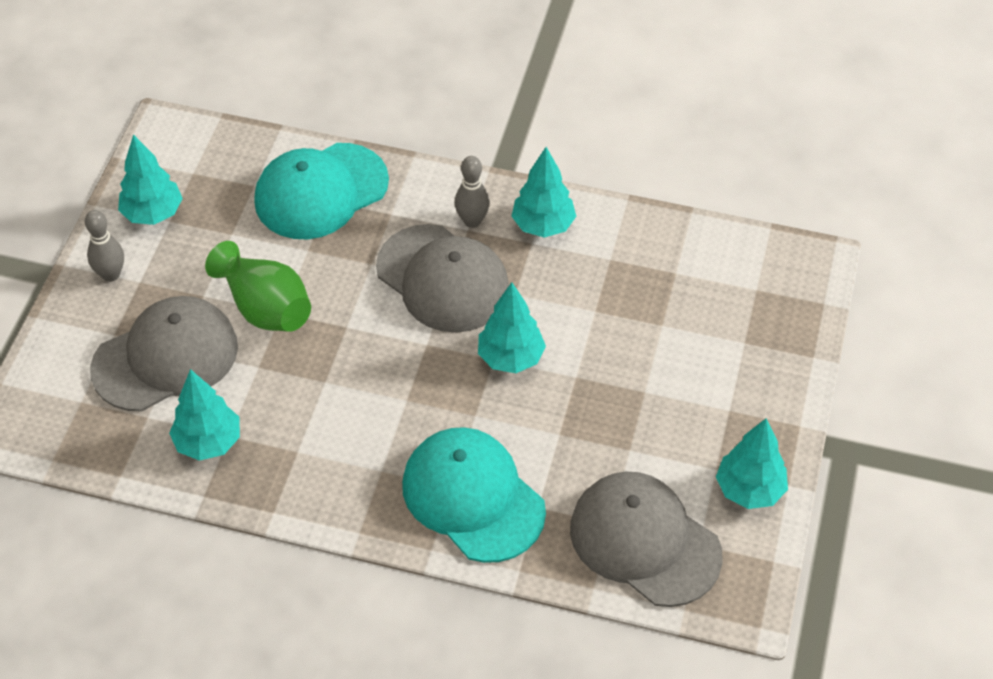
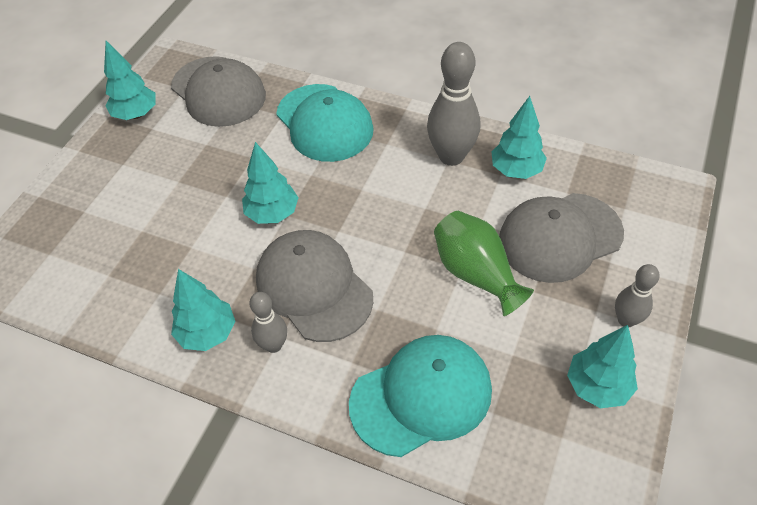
camera: 170 degrees left, 0 degrees up
(293, 457) = (451, 156): none -> grey bowling pin

